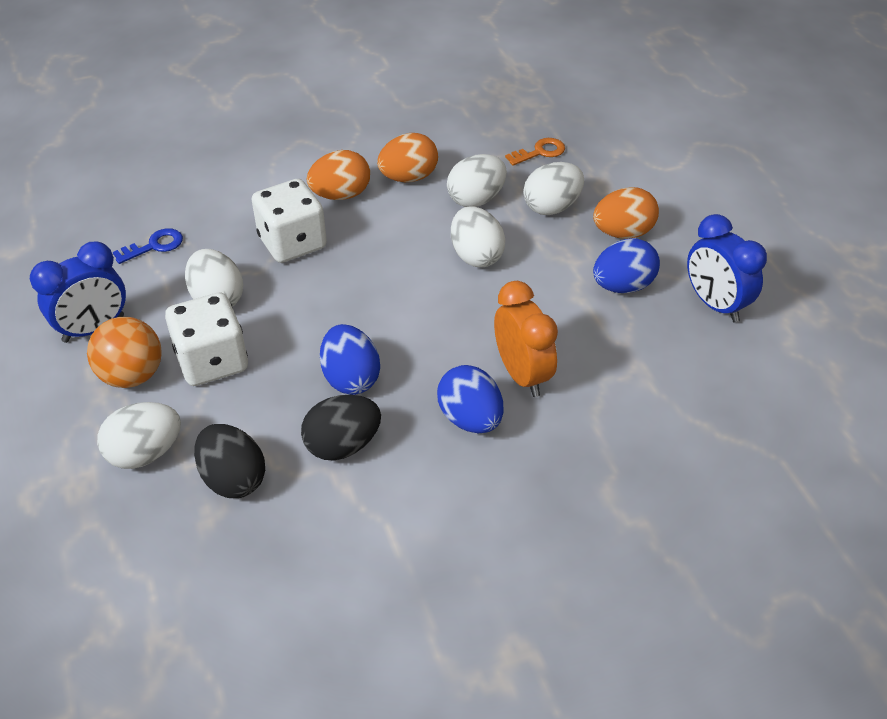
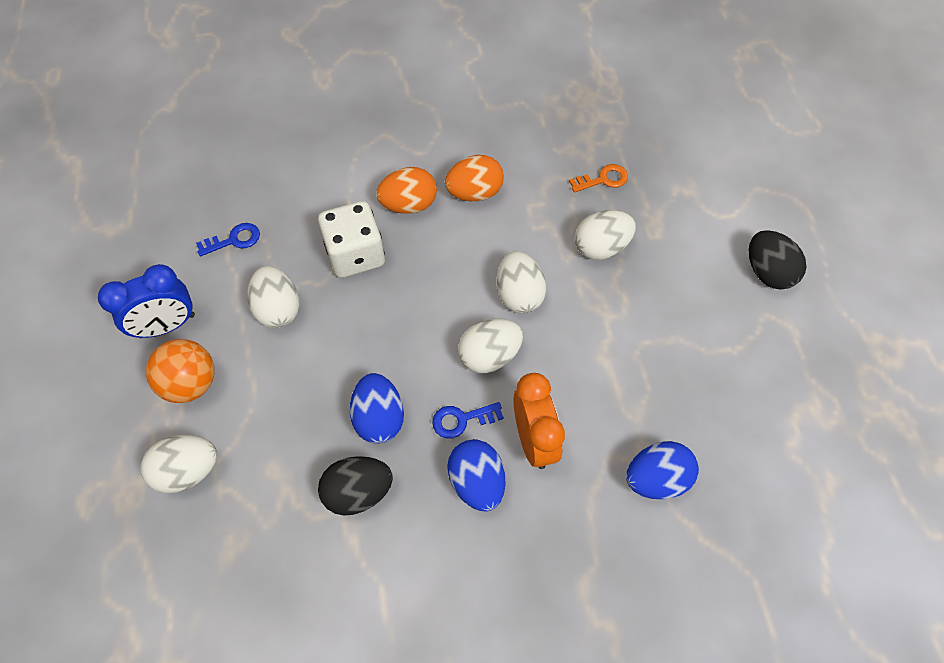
camera: 10 degrees right, 15 degrees up
(212, 361) = (262, 379): white dice -> none
(233, 479) = (258, 512): black egg -> black egg (767, 272)
(441, 368) = (462, 420): none -> blue key
(476, 199) = (532, 228): white egg -> white egg (489, 356)
(622, 286) = (648, 351): blue egg -> blue egg (656, 479)
(623, 233) = (661, 288): orange egg -> none
(715, 305) = (731, 387): blue clock -> none

